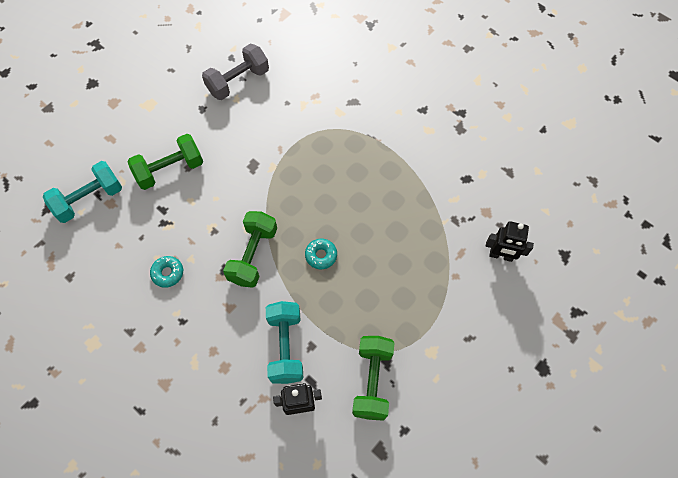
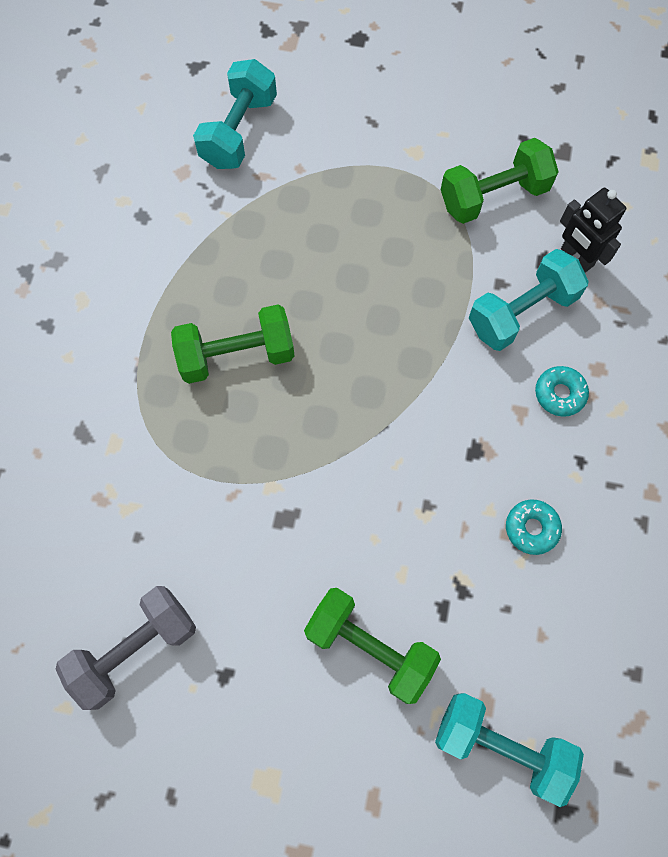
camera: 120 degrees left, 5 degrees up
(238, 81) = (135, 649): grey dumbbell -> grey dumbbell turned 60 degrees counterclockwise
(253, 255) = (429, 427): green dumbbell -> green dumbbell (236, 355)
(321, 255) = (372, 338): turquoise donut -> turquoise donut (559, 394)
(501, 255) = (239, 131): black robot -> turquoise dumbbell

